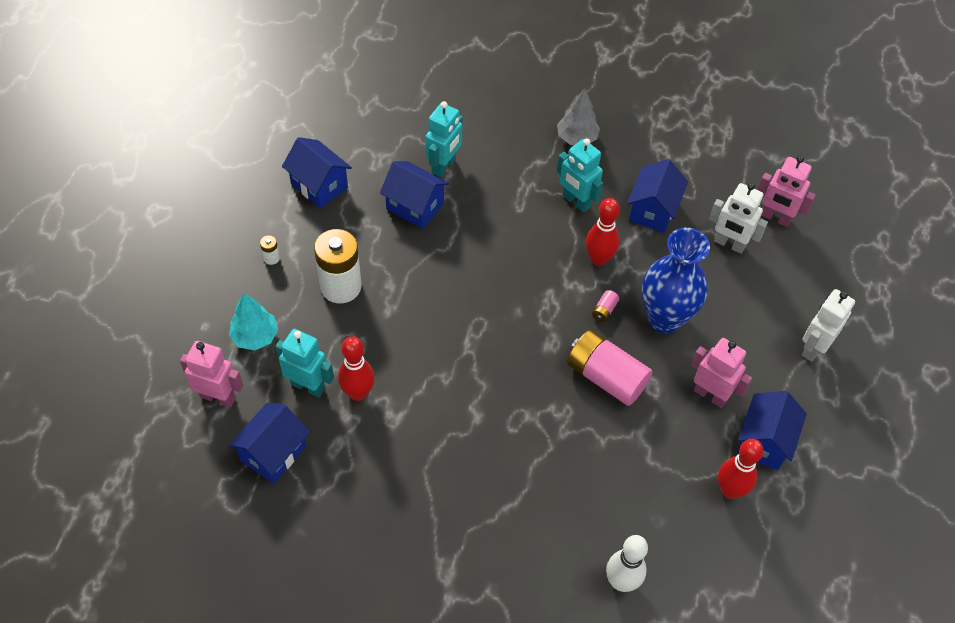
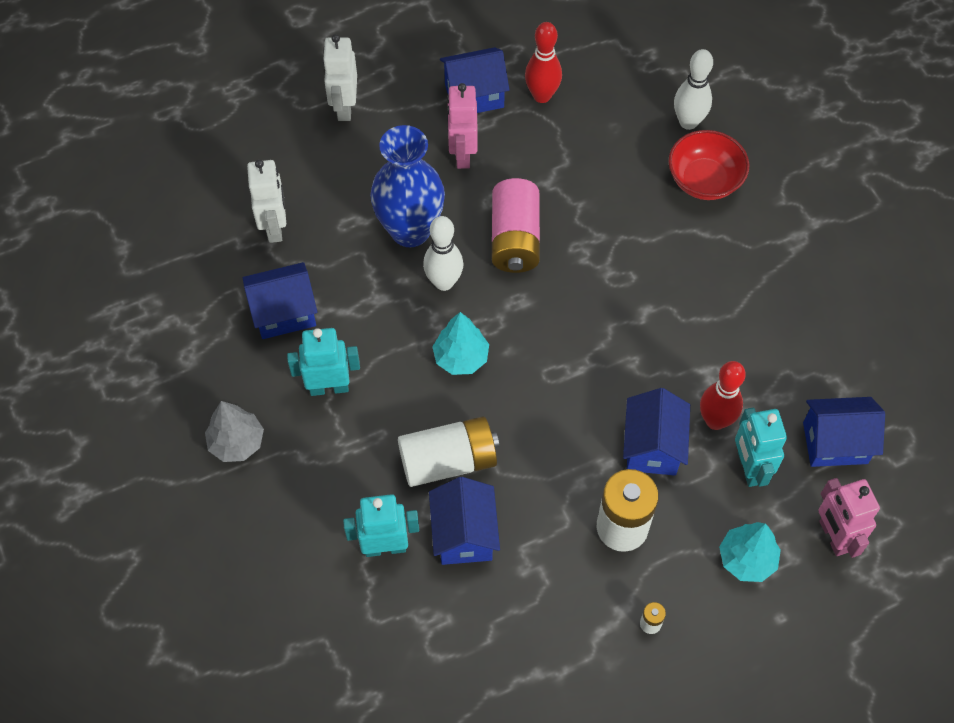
camera: 125 degrees left, 5 degrees up
(319, 185) = (520, 655): blue house -> blue house (652, 446)
(469, 229) = (448, 461): none -> white battery
(536, 282) = (461, 358): none -> turquoise tree
(555, 547) = (704, 180): none -> red bowl
(576, 201) = (329, 387): turquoise robot -> turquoise robot turned 105 degrees counterclockwise
(598, 259) = (387, 322): red bowling pin -> none
(604, 310) = (444, 282): pink battery -> white bowling pin
(775, 218) = (208, 207): pink robot -> none
(813, 347) = (344, 107): white robot -> white robot turned 90 degrees clockwise

